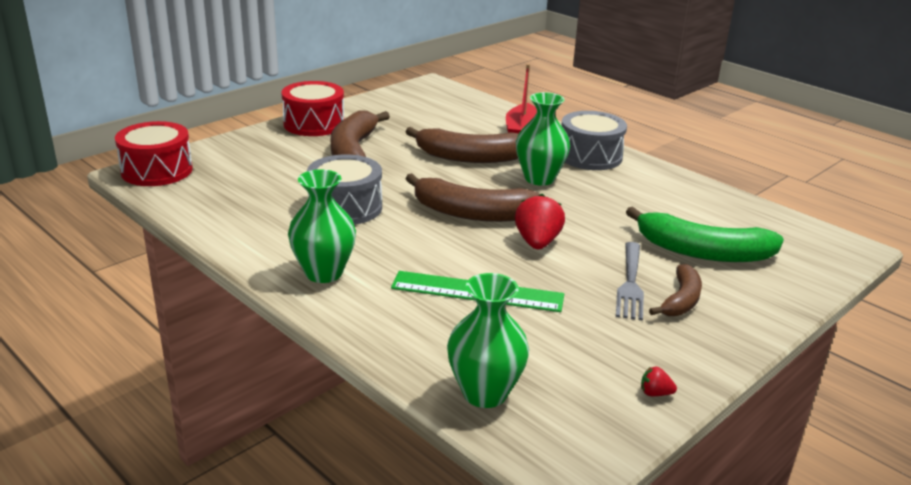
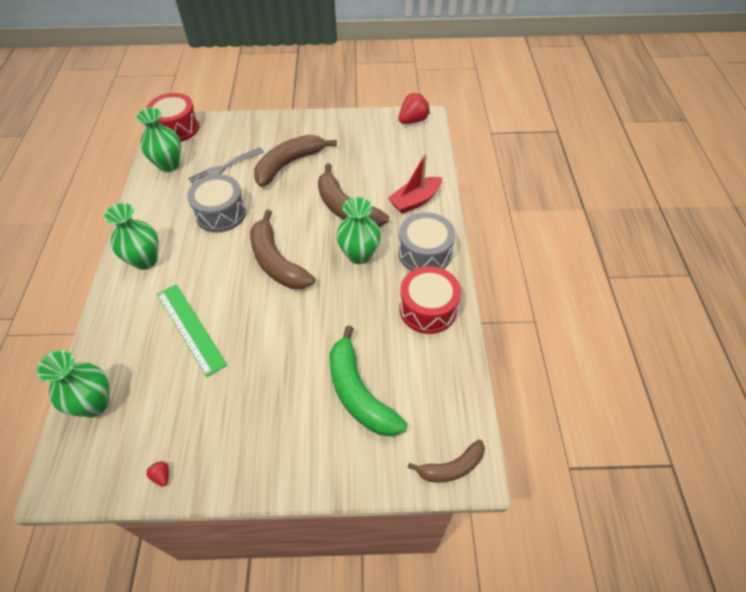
camera: 45 degrees right, 25 degrees up
(204, 199) = (169, 165): none -> green vase
(314, 124) = (300, 126): red drum -> red drum (428, 309)
(537, 243) = (275, 312): red strawberry -> red strawberry (413, 120)
(630, 283) = (275, 385): grey fork -> grey fork (223, 168)
(681, 300) = (281, 422): brown banana -> brown banana (451, 467)

